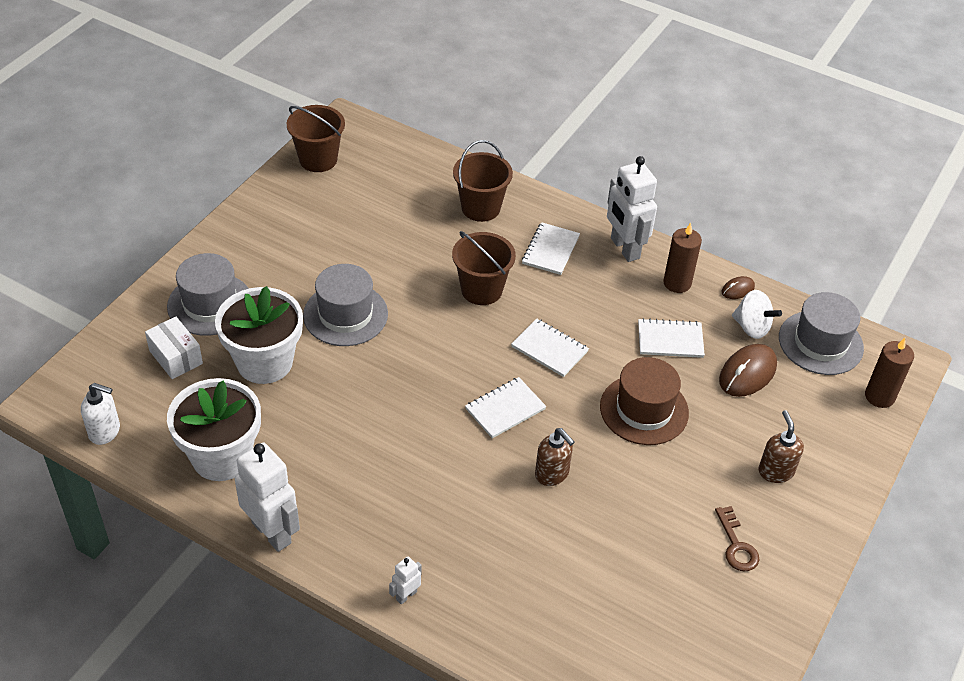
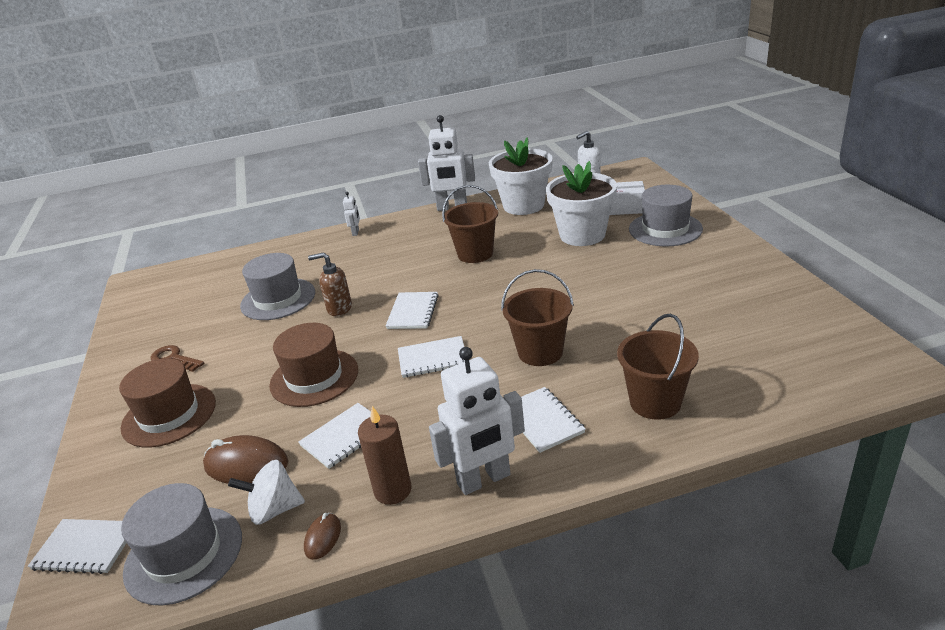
camera: 140 degrees right, 15 degrees down
(318, 159) = (829, 327): brown bucket -> brown bucket (475, 254)
(345, 314) = (591, 277): grey hat -> grey hat (278, 299)
(624, 248) = (484, 480): white robot -> white robot turned 135 degrees clockwise
(747, 373) = (246, 465): brown mouse -> brown mouse turned 75 degrees counterclockwise
(775, 471) = (169, 415): brown soap dispenser -> brown hat
(879, 396) = (85, 547): brown candle -> white notebook

